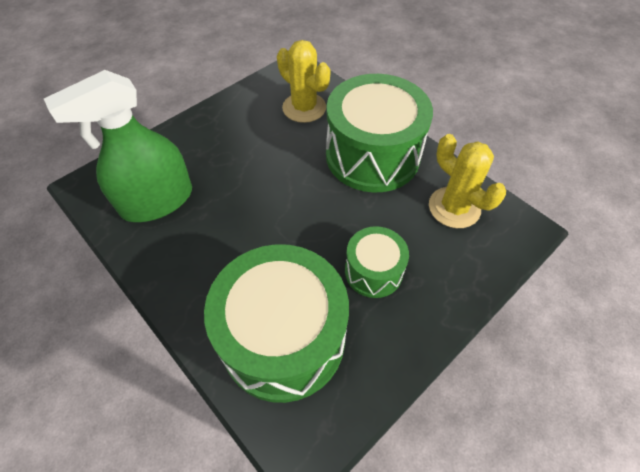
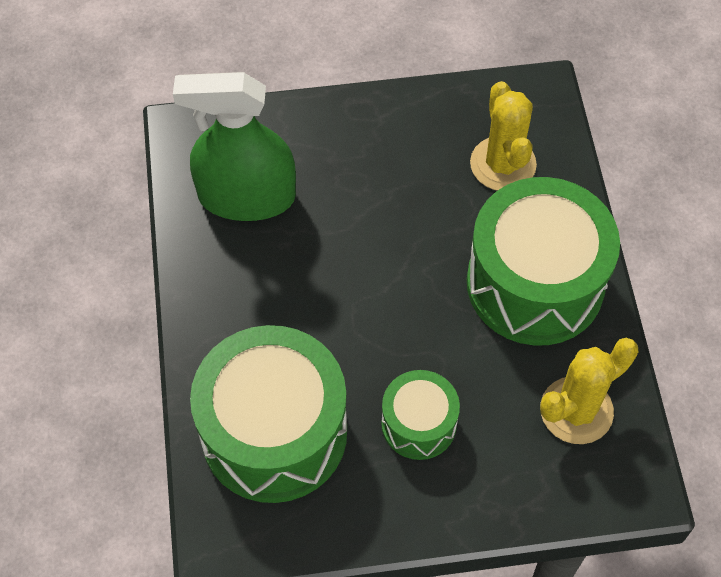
camera: 35 degrees right, 5 degrees up
(454, 207) = (576, 410): yellow cactus -> yellow cactus turned 60 degrees clockwise

